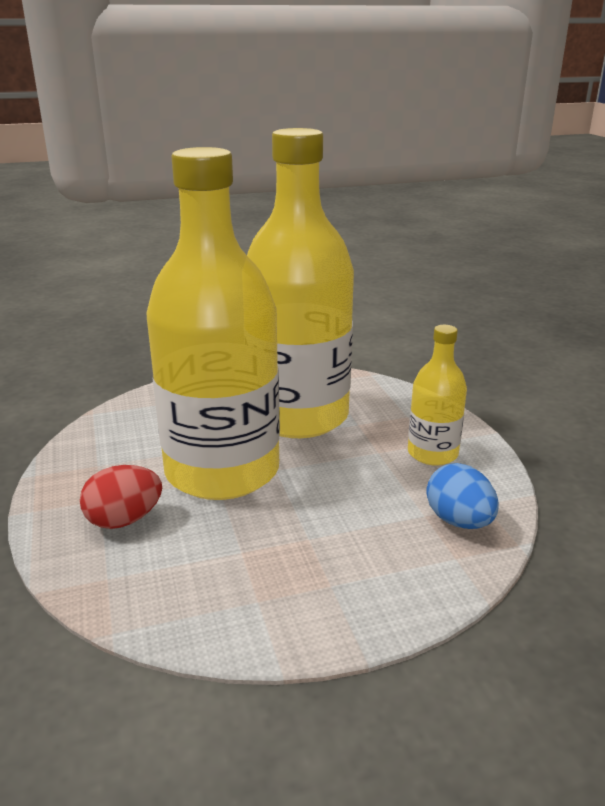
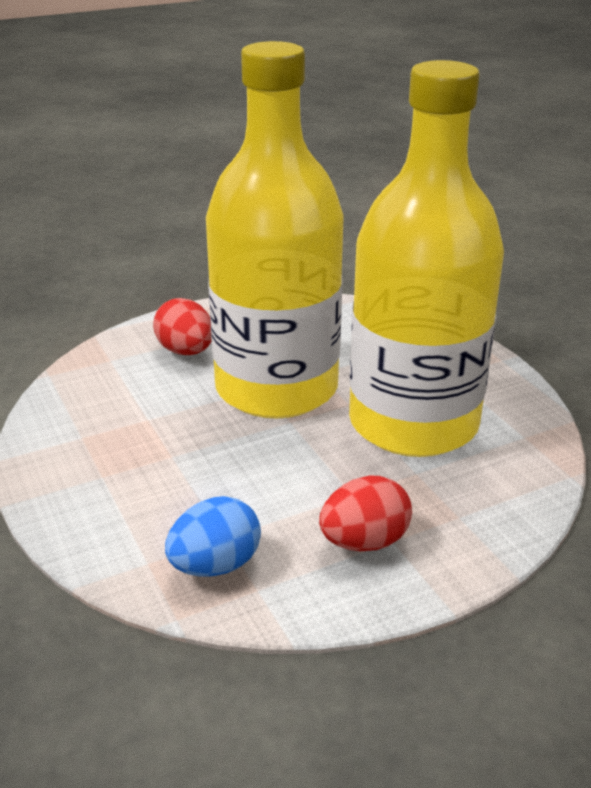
camera: 80 degrees right, 5 degrees up
(432, 453) = (364, 542): yellow bottle -> red egg

